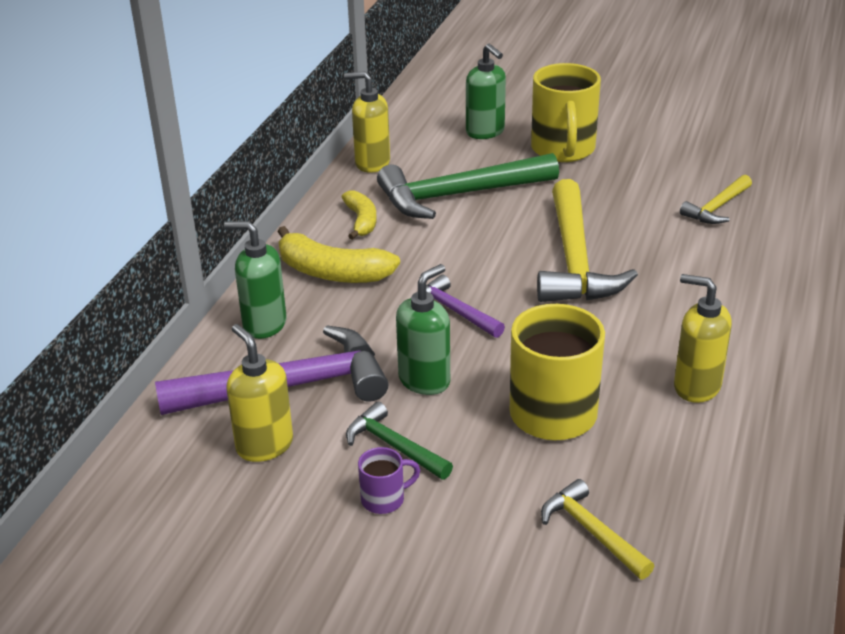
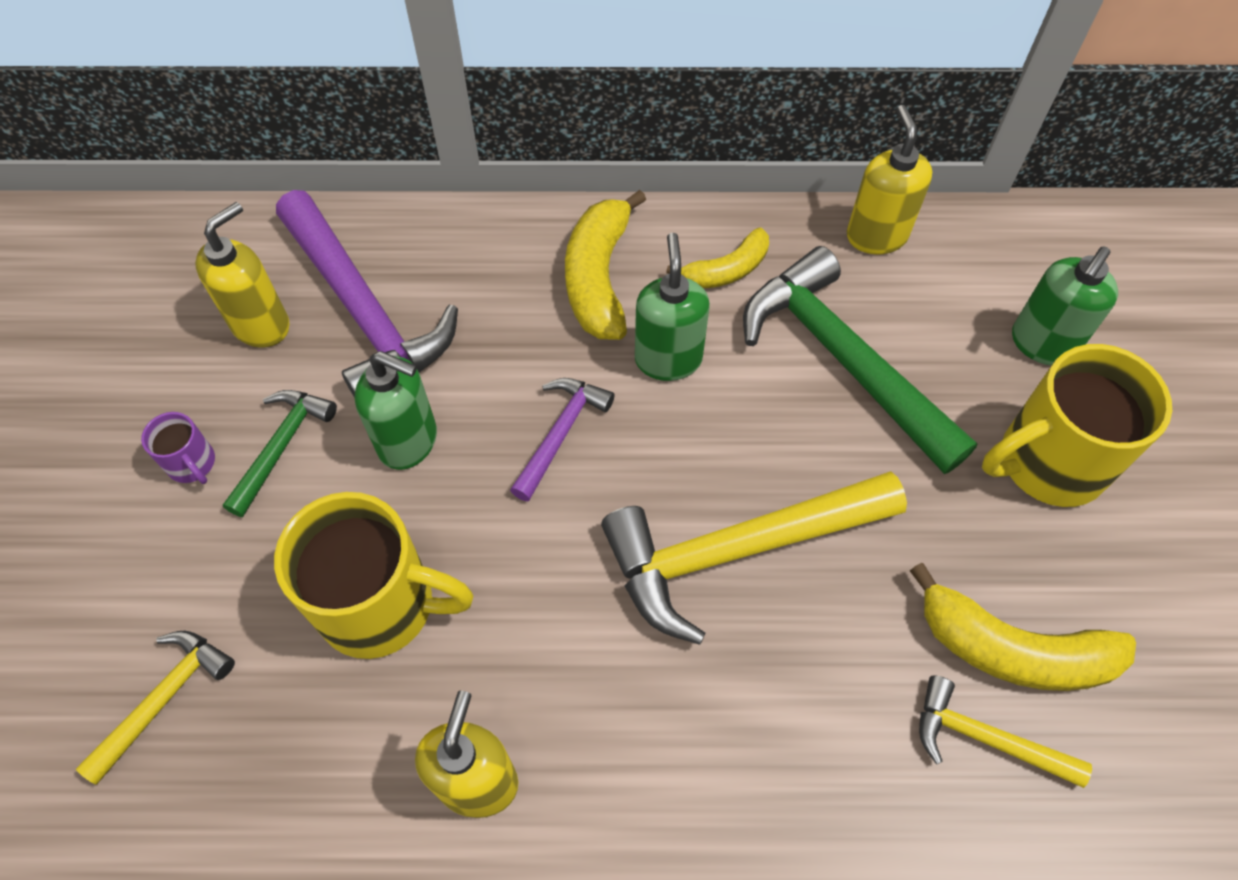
camera: 70 degrees right, 25 degrees up
(264, 324) = (471, 249): green soap dispenser -> green soap dispenser (668, 359)
(670, 188) = (1012, 649): none -> yellow banana

